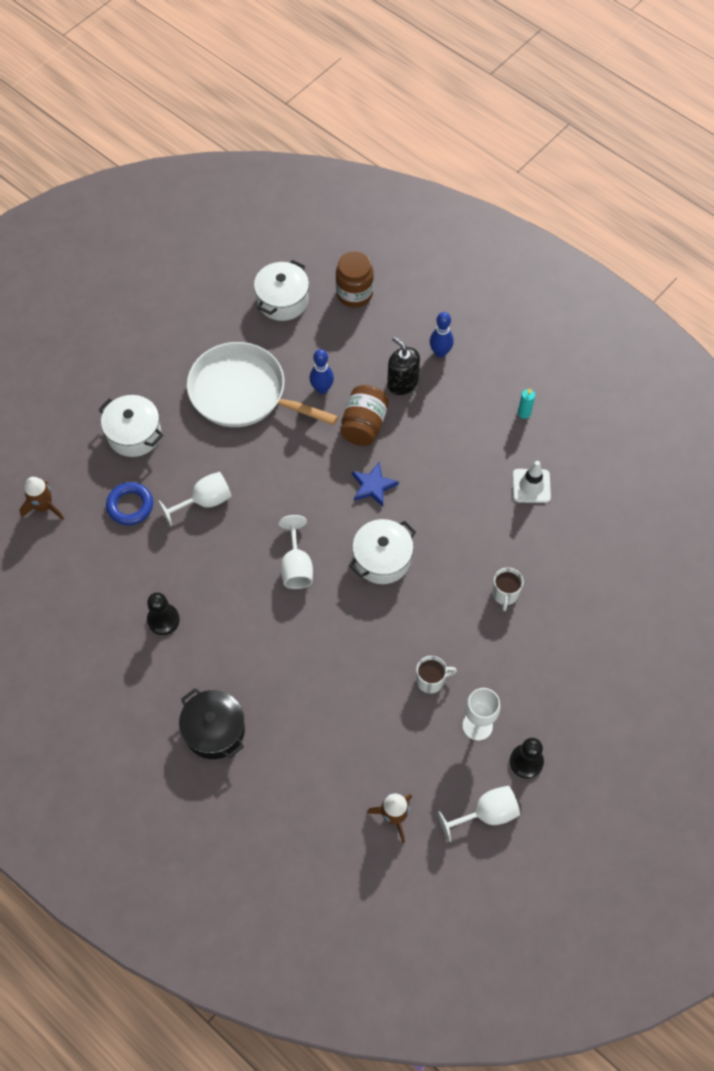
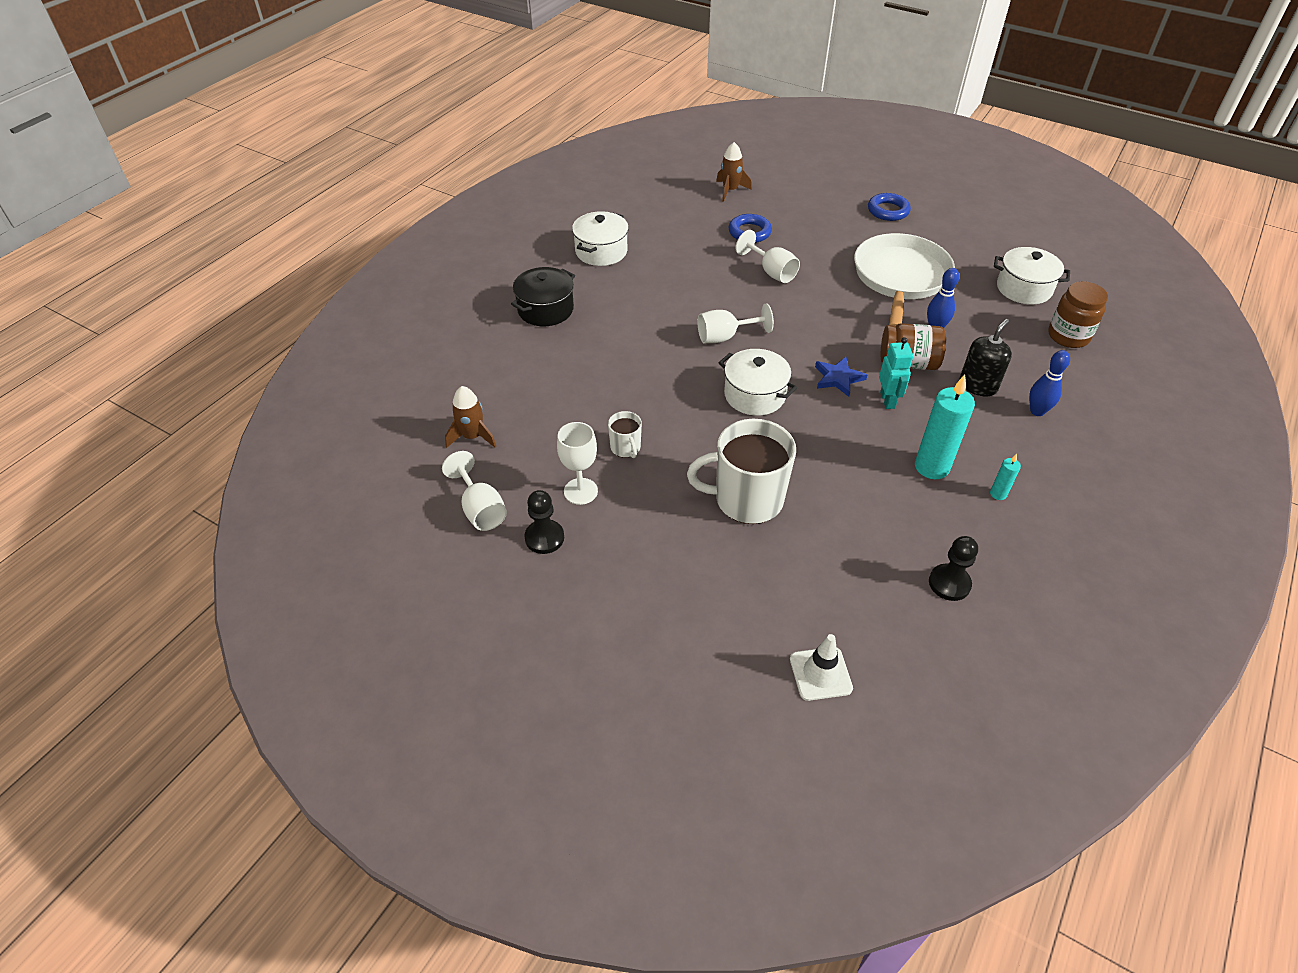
camera: 80 degrees right, 15 degrees down
(129, 368) = (888, 211): none -> blue ring
(134, 434) = (822, 223): white pot -> white pot (601, 251)
(163, 620) = (645, 266): black pawn -> black pawn (949, 583)
(408, 456) = (888, 400): none -> turquoise robot
(489, 448) = (932, 467): none -> turquoise candle
(505, 594) = (746, 499): white mug -> white mug, size x2.13
(531, 486) = (899, 510): white traffic cone -> white traffic cone (820, 673)

